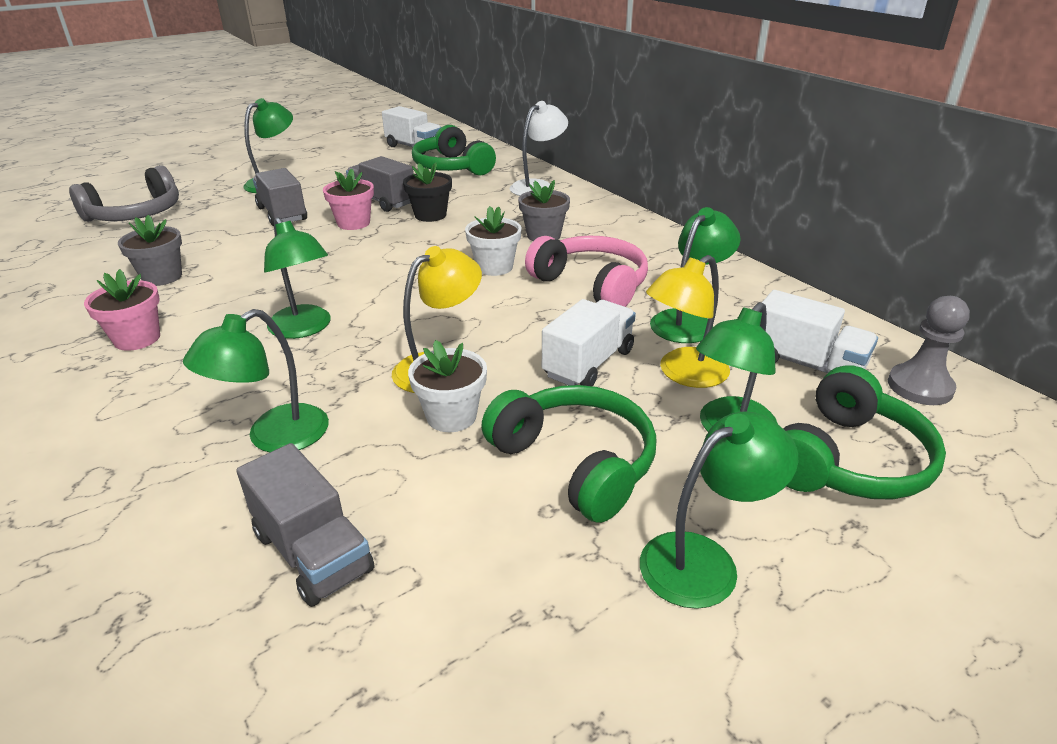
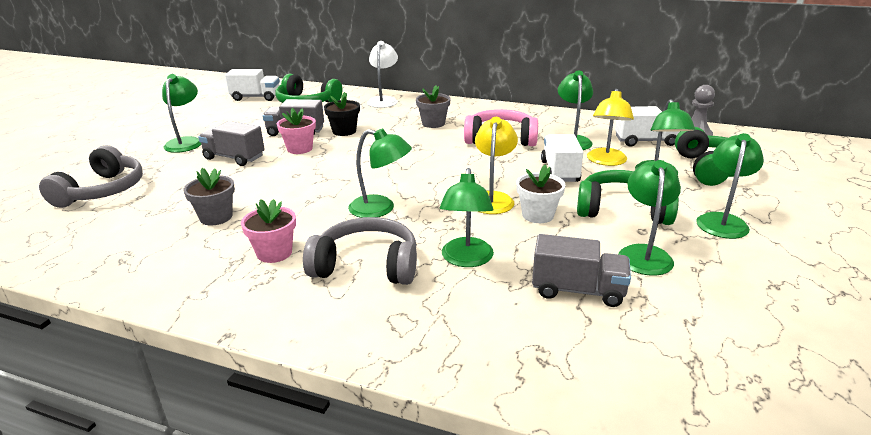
camera: 35 degrees left, 5 degrees down
(179, 393) = (367, 265): none -> grey headphones
(487, 548) = (644, 253): none -> green lamp
(494, 267) = (434, 146): white flower pot -> none

